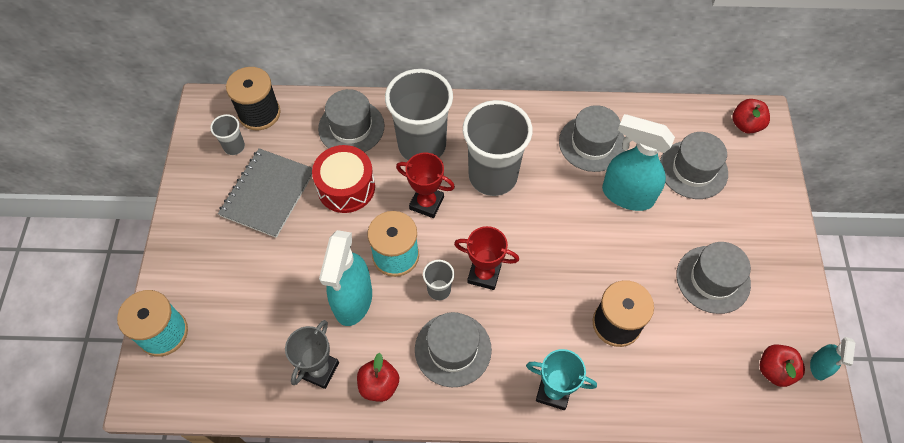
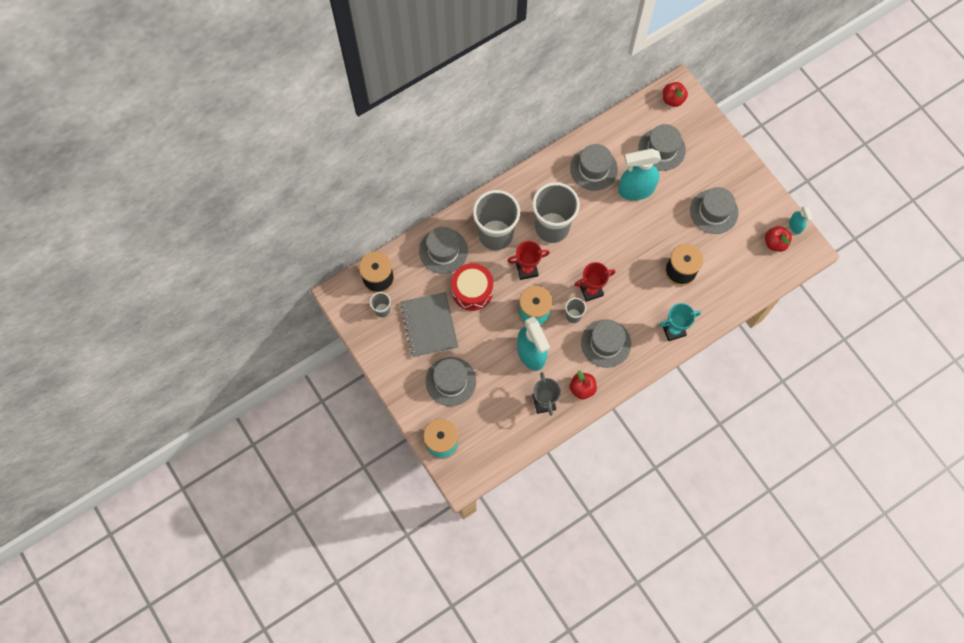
camera: 35 degrees left, 10 degrees up
(236, 270) = (451, 381): none -> grey hat

